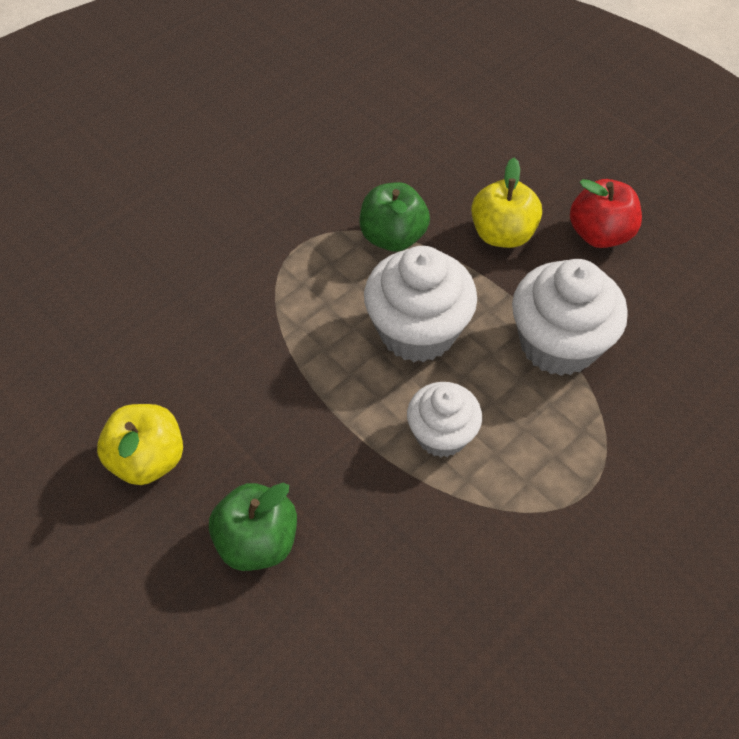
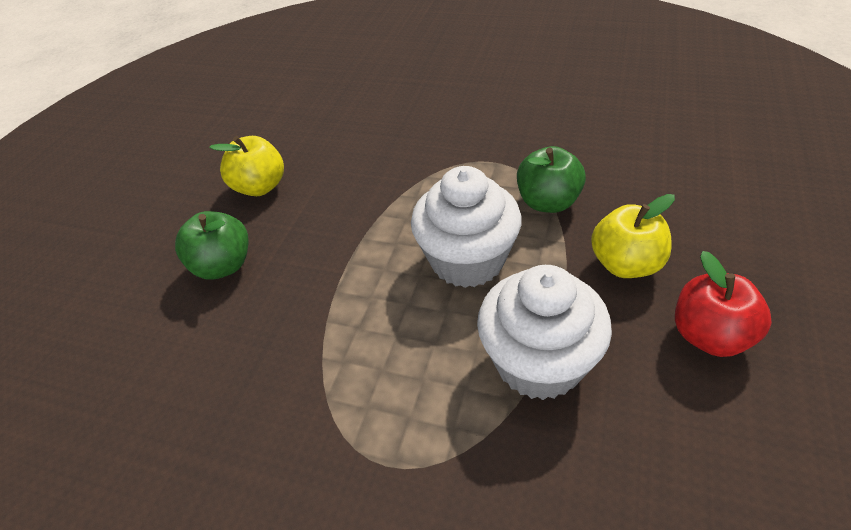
camera: 65 degrees right, 10 degrees down
(441, 434) = (376, 323): white cupcake -> none

